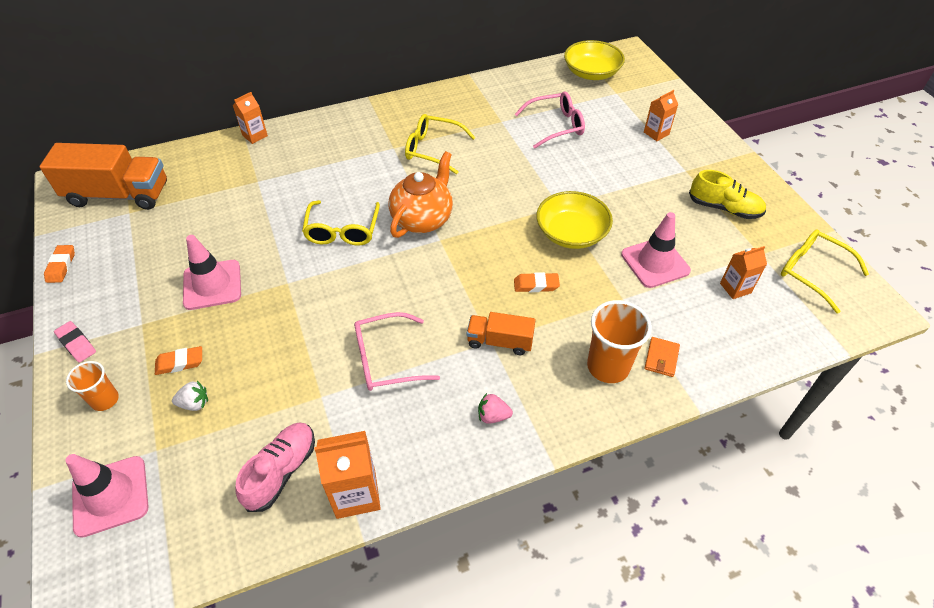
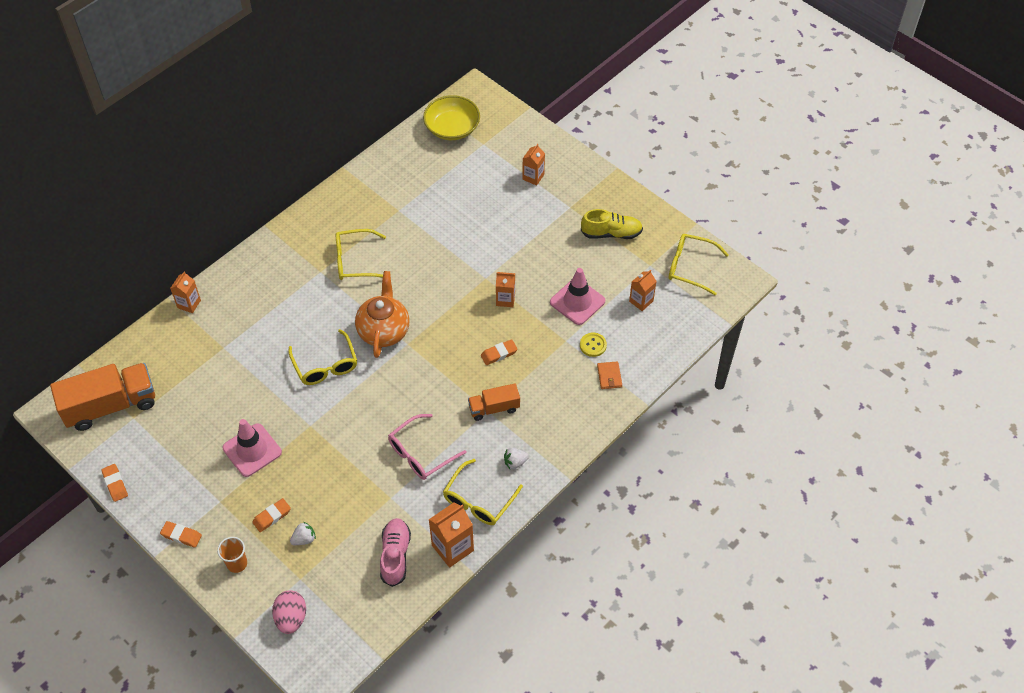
camera: 25 degrees left, 5 degrees up
(77, 344) = (181, 535): pink eraser -> orange eraser
(110, 496) = (291, 618): pink traffic cone -> pink egg
(422, 445) = (478, 500): none -> yellow glasses
(493, 416) = (515, 462): pink strawberry -> white strawberry
(556, 126) = (447, 198): pink glasses -> none
(571, 233) = (505, 299): yellow bowl -> orange carton
(608, 366) = (576, 397): orange cup -> none
(654, 315) = (593, 345): none -> yellow button

